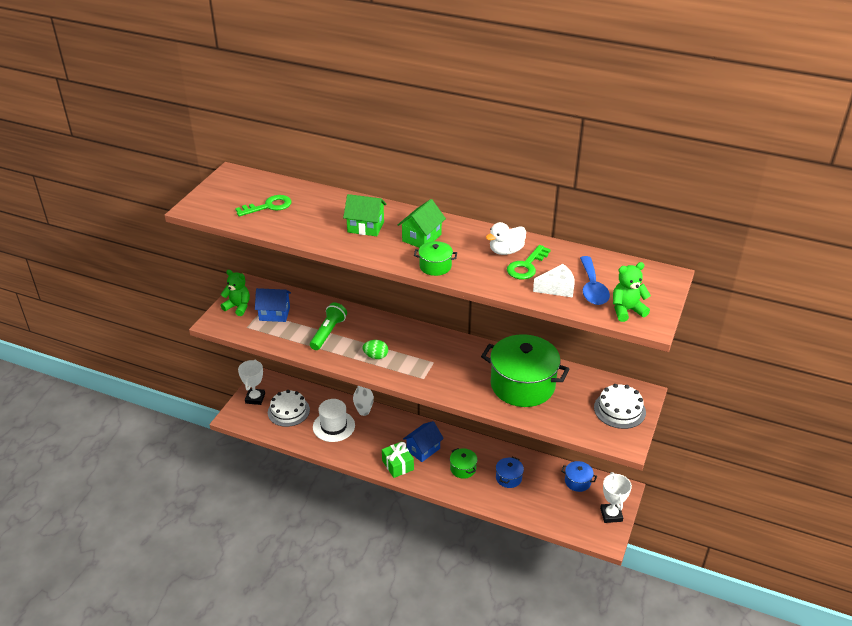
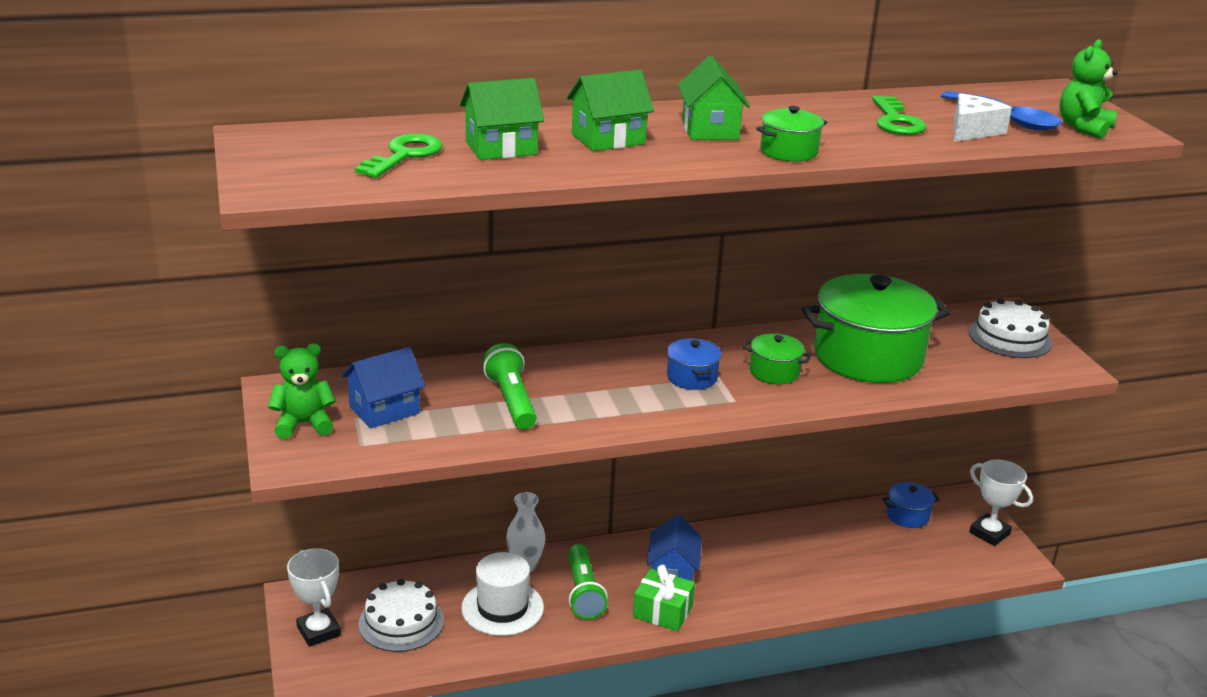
camera: 40 degrees left, 10 degrees down
(312, 216) = (501, 148): none -> green house
(374, 437) = (583, 592): none -> green flashlight
(376, 356) = (628, 401): green egg -> none
(463, 469) = (755, 571): green pot -> green pot (774, 372)
(506, 251) = (842, 114): white duck -> none
(508, 478) = (825, 553): blue pot -> blue pot (692, 377)

